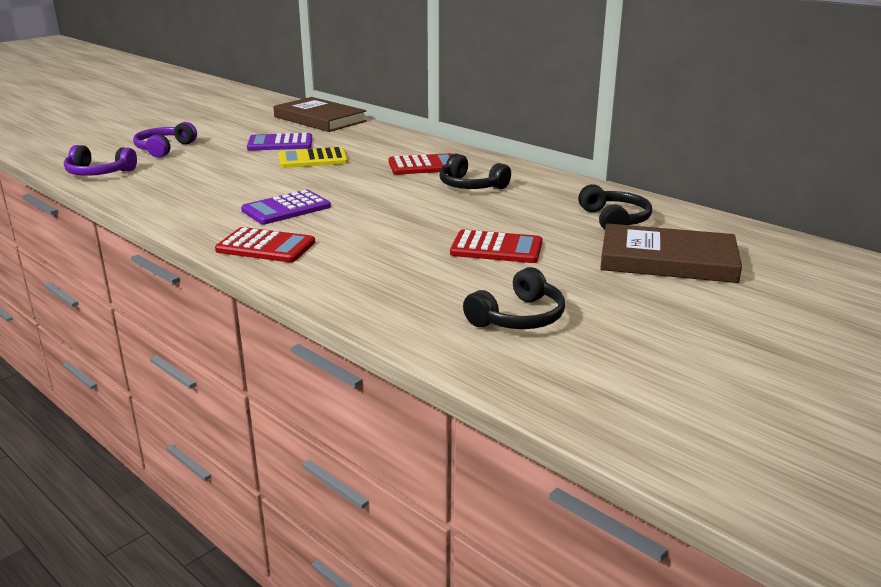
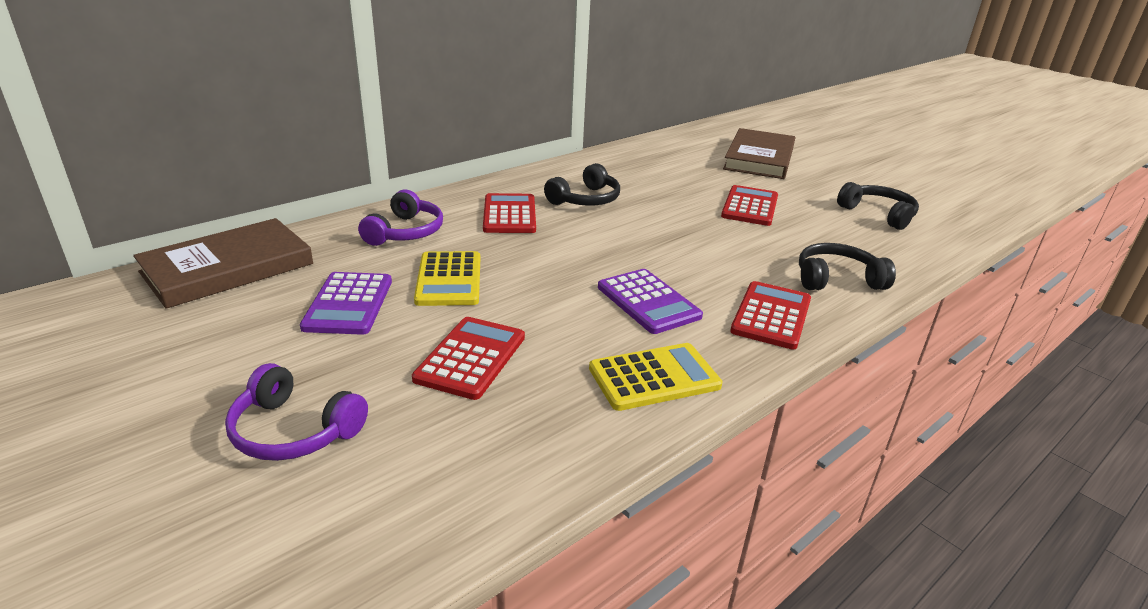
camera: 85 degrees left, 5 degrees up
(98, 173) = (424, 510): purple headphones -> purple headphones (405, 232)
(189, 211) = (654, 377): none -> yellow calculator
(219, 171) = (471, 358): none -> red calculator
(614, 220) = (681, 160): black headphones -> black headphones (836, 279)

